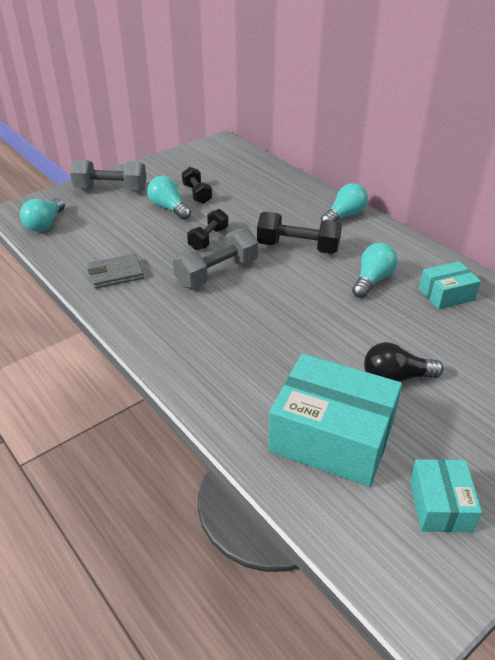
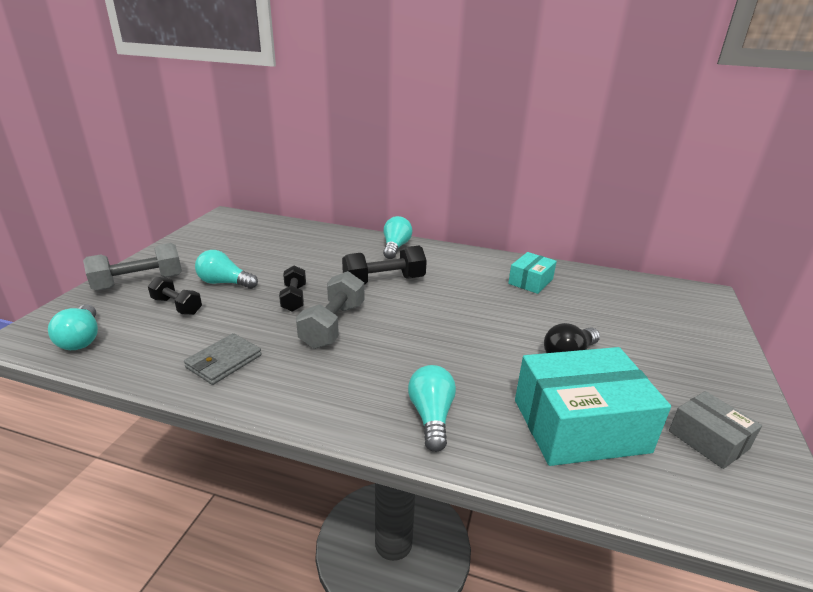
camera: 35 degrees left, 10 degrees down
(197, 194) = (242, 263): black dumbbell -> black dumbbell (177, 306)
(372, 280) = (469, 288): turquoise light bulb -> turquoise light bulb (431, 416)
(440, 505) = (708, 440): turquoise box -> grey box

